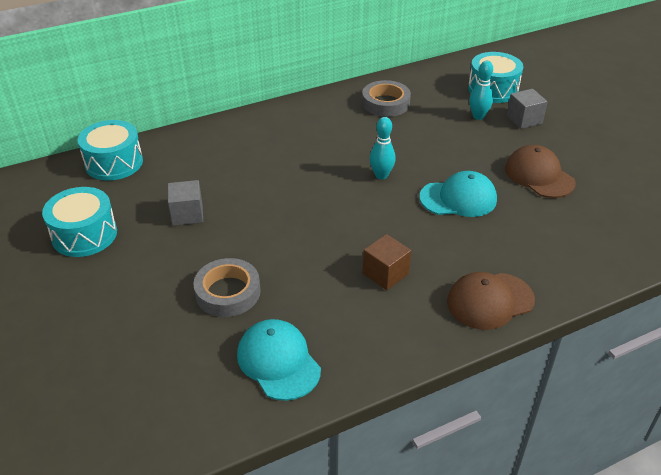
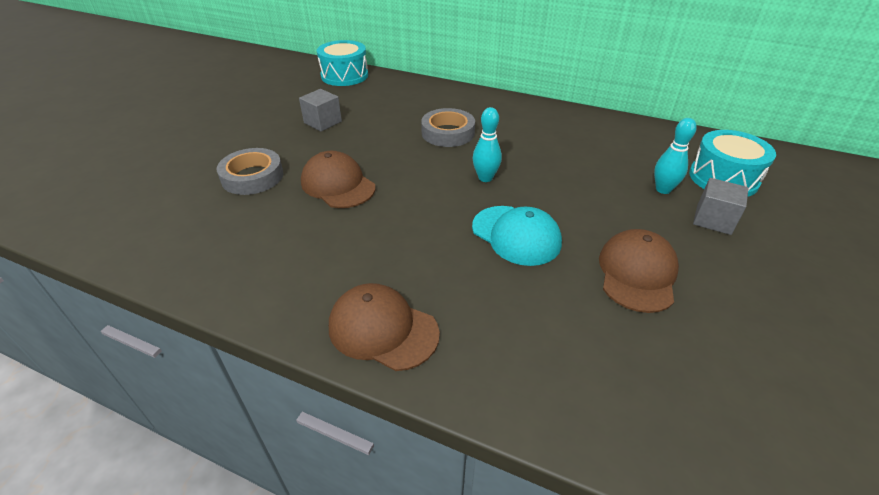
camera: 50 degrees right, 0 degrees up
(84, 235) = (260, 100): turquoise drum -> none
(278, 361) = (189, 236): turquoise cap -> none
(301, 249) = (338, 185): none -> brown cap
(385, 103) = (588, 135): grey tape -> grey tape (448, 133)
(385, 273) = (353, 241): brown cube -> none

